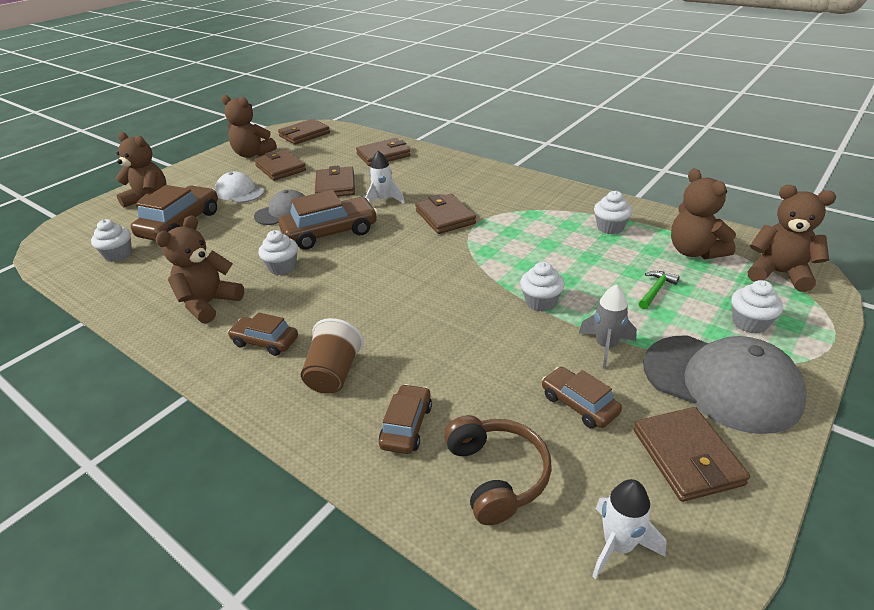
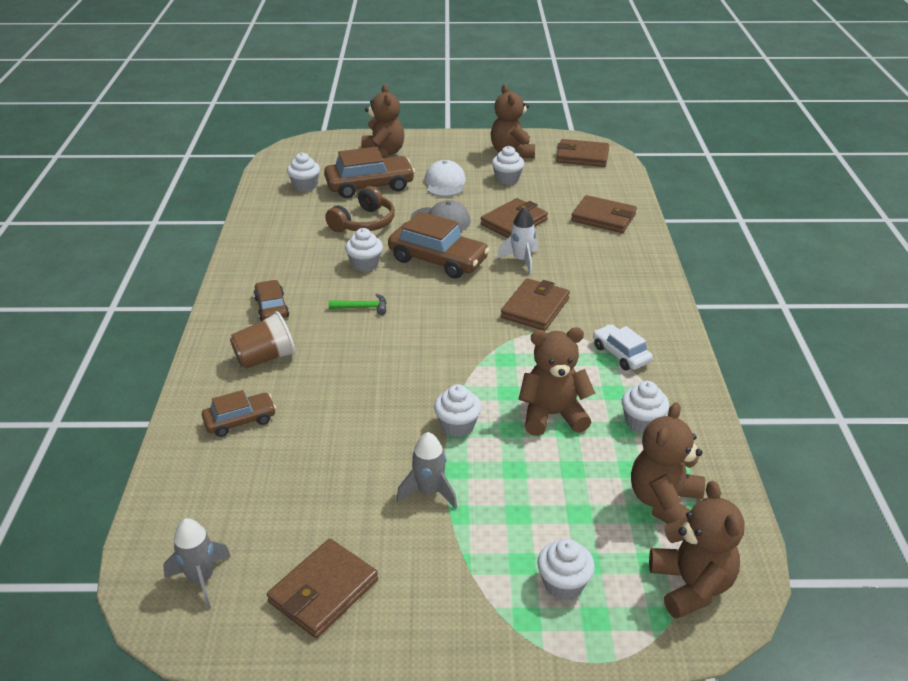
camera: 50 degrees right, 0 degrees up
(209, 303) = (289, 258): brown teddy bear -> brown teddy bear (552, 415)
(280, 168) = (507, 179): brown wallet -> white cupcake
(497, 475) = (225, 488): brown headphones -> brown headphones (364, 223)
(534, 207) = (620, 354): none -> white car
(579, 404) = (337, 503): brown car -> none
(618, 545) = (201, 579): white rocket -> grey rocket
(656, 290) = (555, 495): green hammer -> green hammer (362, 307)
(721, 382) = (443, 587): grey cap -> none

